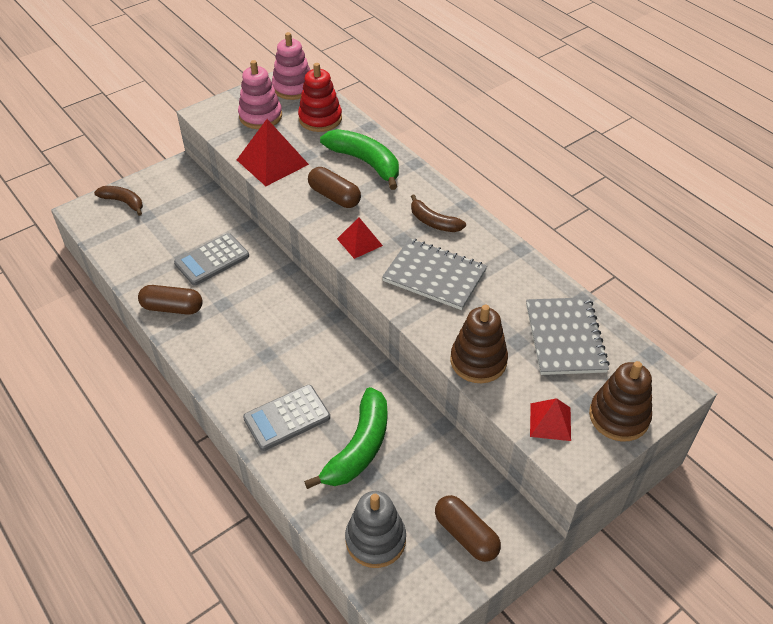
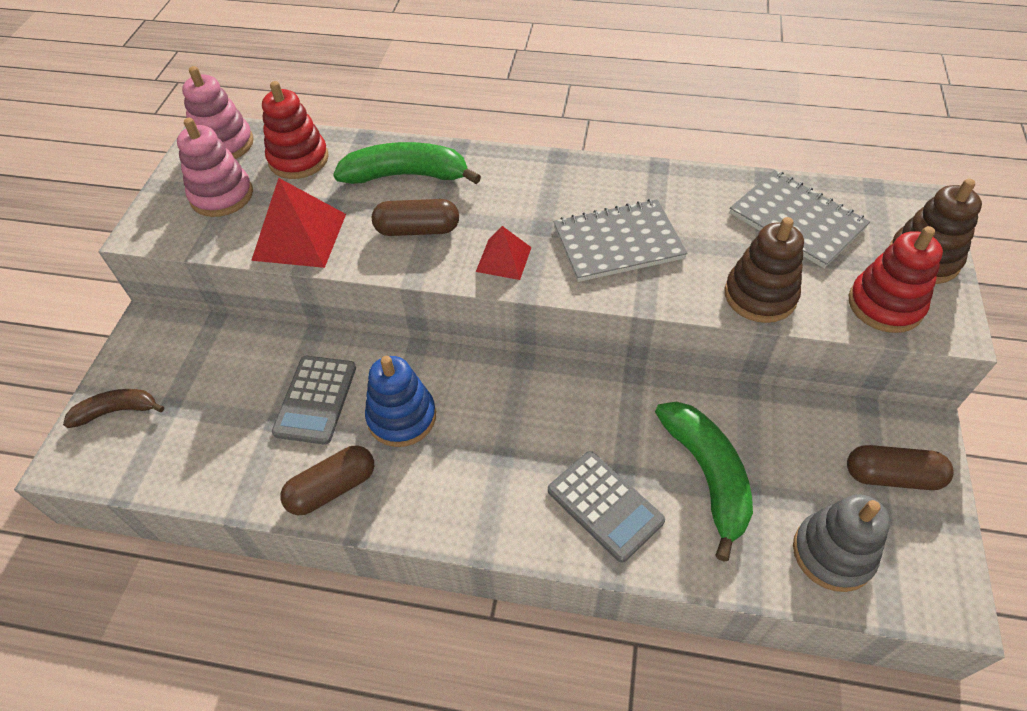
camera: 40 degrees left, 5 degrees up
(241, 298) = (402, 417): none -> blue stacking toy
(287, 418) = (605, 505): grey calculator -> grey calculator turned 60 degrees counterclockwise
(433, 222) = (550, 192): brown banana -> none
(550, 422) = (885, 305): red pyramid -> red stacking toy

